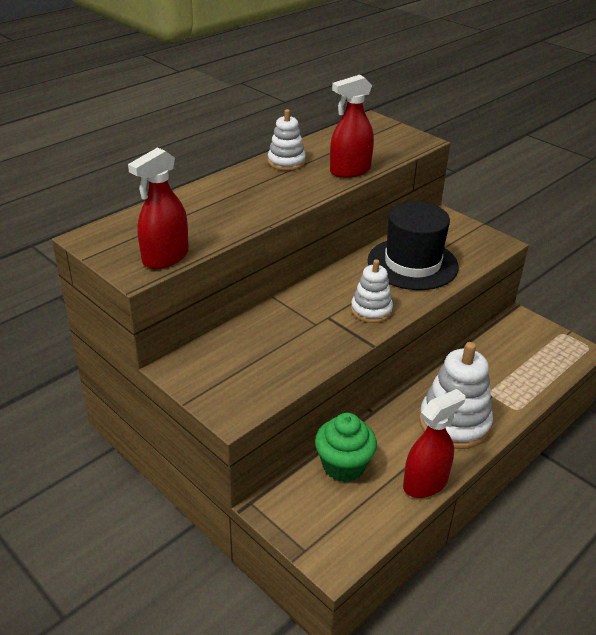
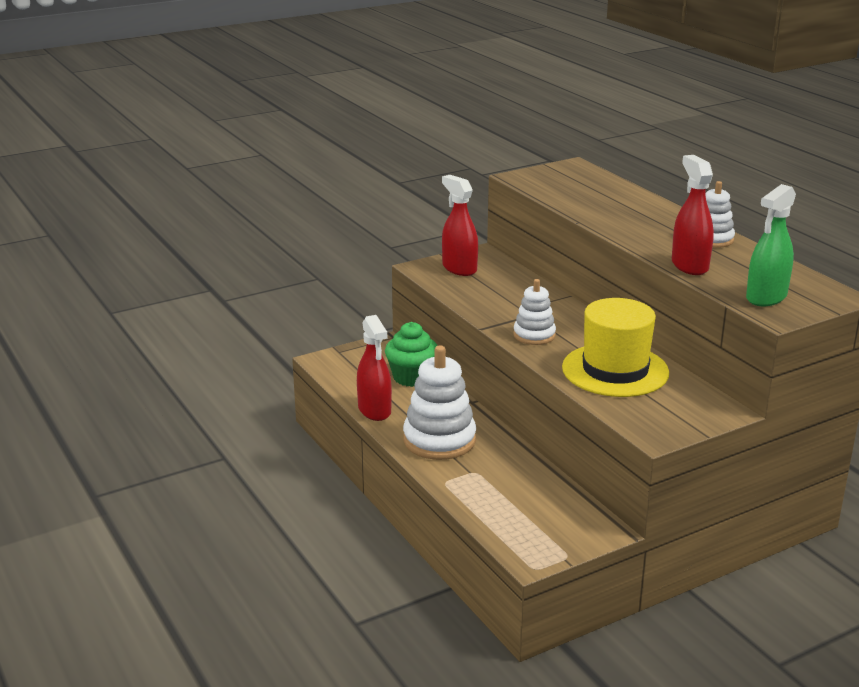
camera: 105 degrees right, 10 degrees down
(165, 257) = (536, 185): red spray bottle -> red spray bottle (459, 268)
(392, 143) = (766, 297): none -> green spray bottle
(412, 264) = (615, 370): black hat -> yellow hat

